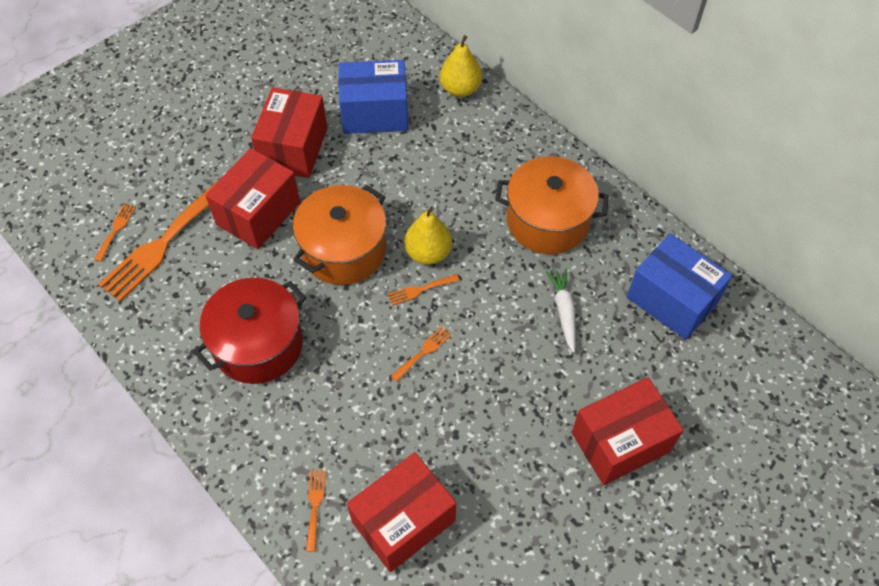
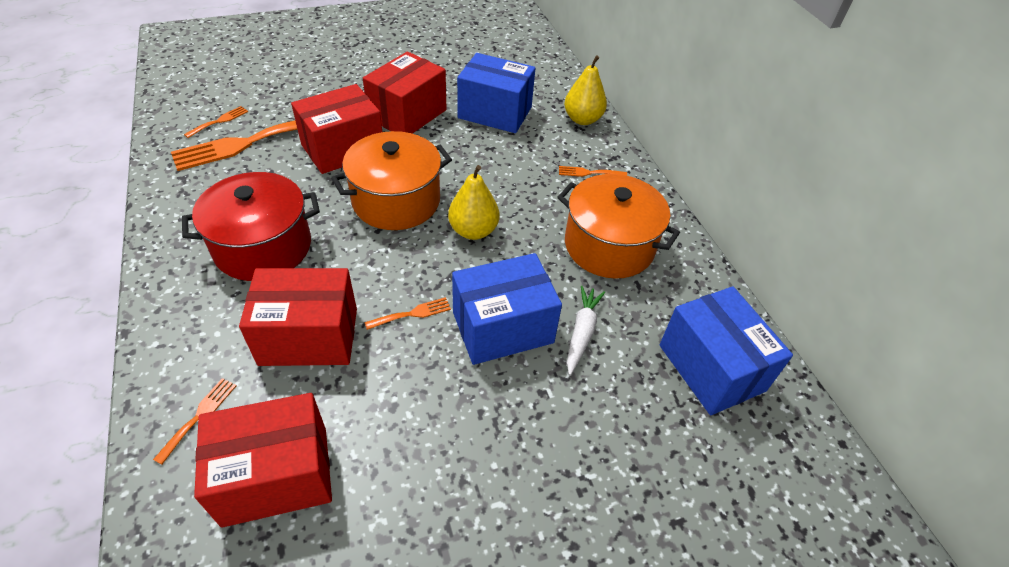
camera: 20 degrees right, 10 degrees down
(420, 290) = (445, 258): orange fork -> orange fork (588, 173)
(501, 333) = (502, 327): none -> blue box
(620, 442) = (576, 498): red box -> red box (309, 336)

